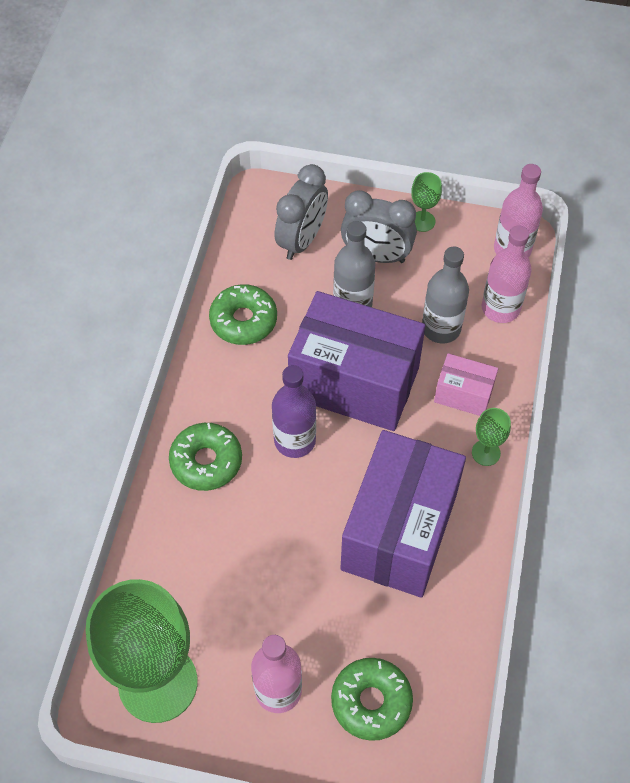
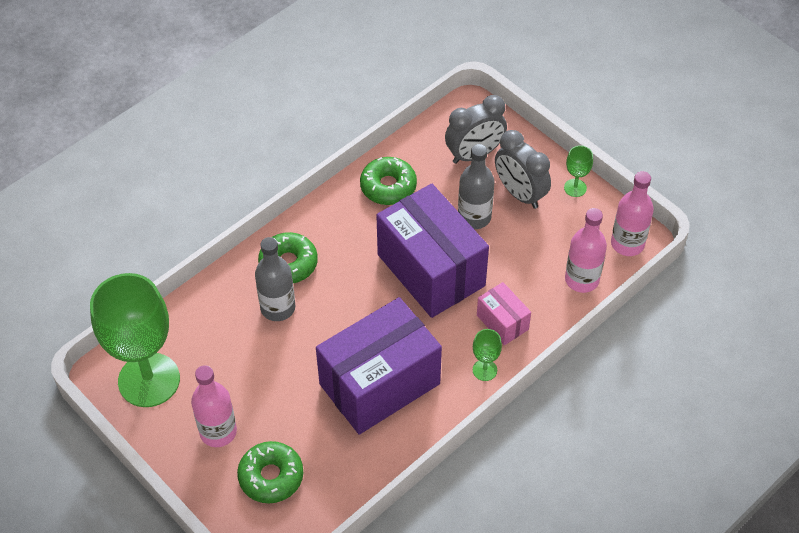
camera: 35 degrees right, 5 degrees down
(295, 440) = (358, 284): purple bottle -> none
(441, 328) = (525, 269): grey bottle -> grey bottle (278, 308)

